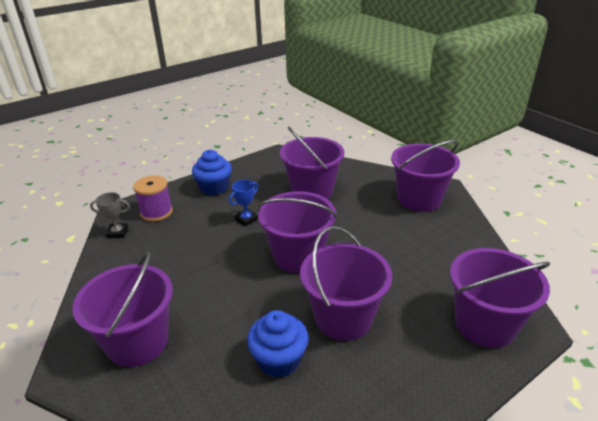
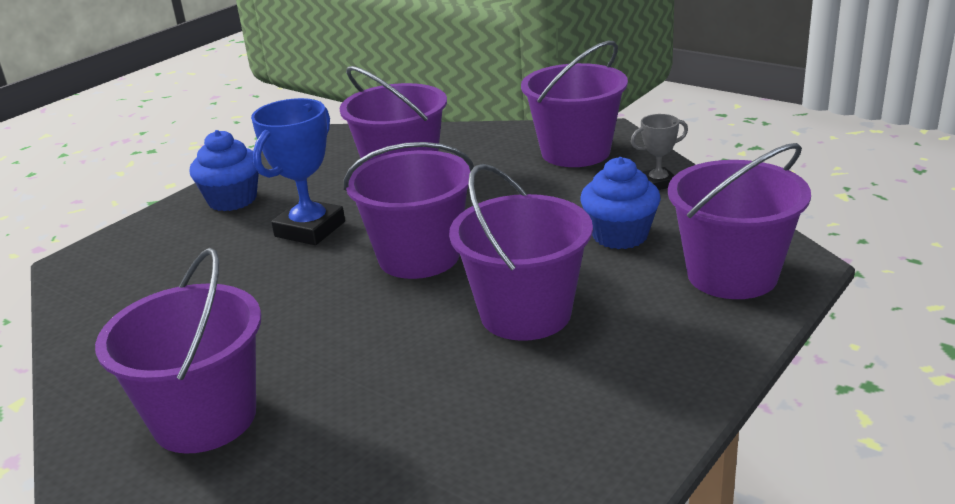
camera: 15 degrees left, 5 degrees down
(117, 233) = (88, 291): grey trophy -> grey trophy (658, 183)
(156, 212) = (145, 251): purple spool -> none
(246, 219) = (310, 229): blue trophy -> blue trophy, size x1.82
(279, 360) = (450, 383): blue cupcake -> blue cupcake (620, 235)

